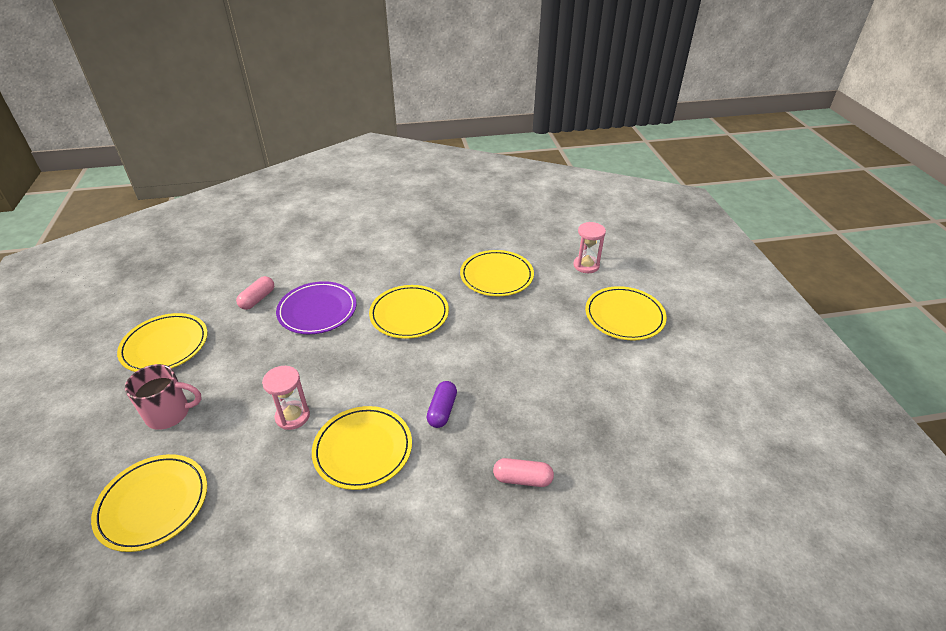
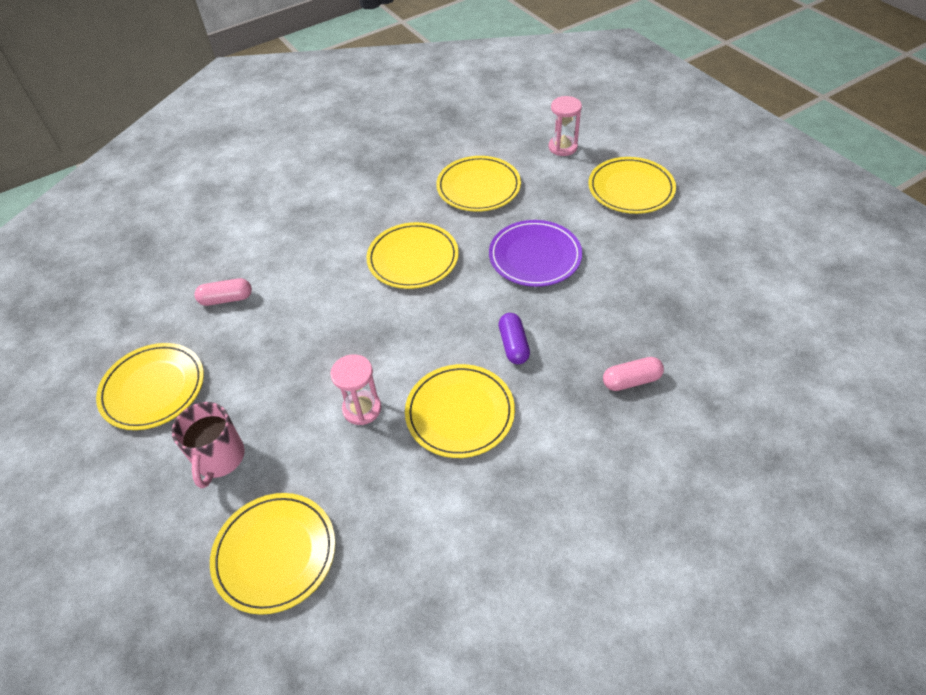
camera: 20 degrees left, 10 degrees up
(169, 414) = (219, 458): pink mug -> pink mug turned 120 degrees clockwise
(257, 299) = (226, 299): pink capsule -> pink capsule turned 75 degrees clockwise
(317, 310) = (307, 288): purple plate -> purple plate (535, 256)

